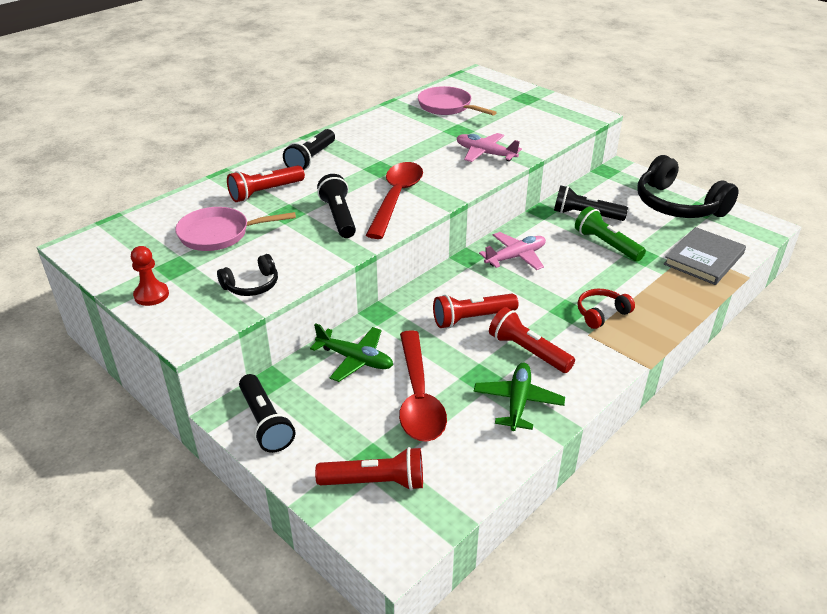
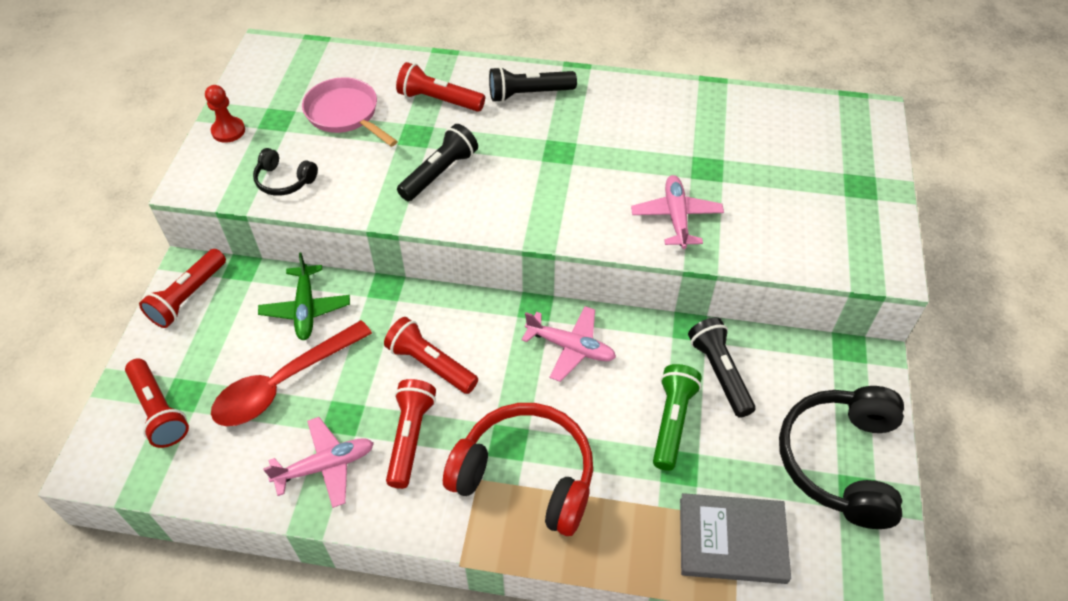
camera: 55 degrees right, 15 degrees up
(265, 422) = (188, 297): black flashlight -> red flashlight
(396, 198) = (511, 195): red spoon -> none
(447, 107) = (755, 131): pink pan -> none
(518, 402) = (326, 466): green plane -> pink plane
(601, 313) = (526, 475): red headphones -> red headphones, size x2.05

